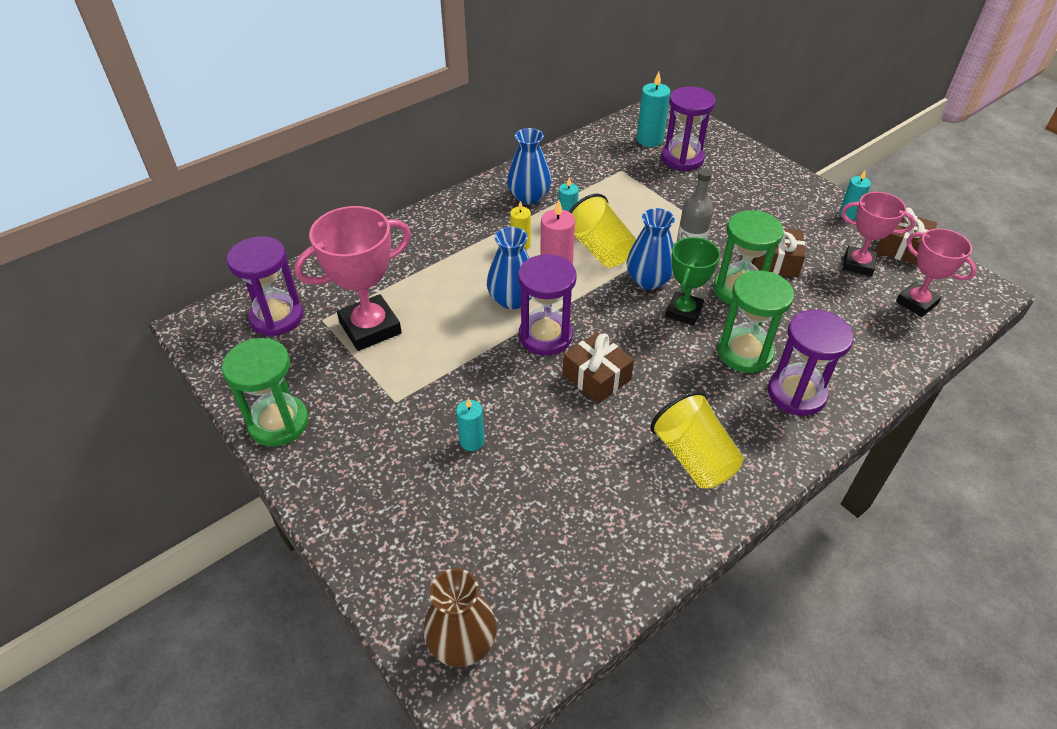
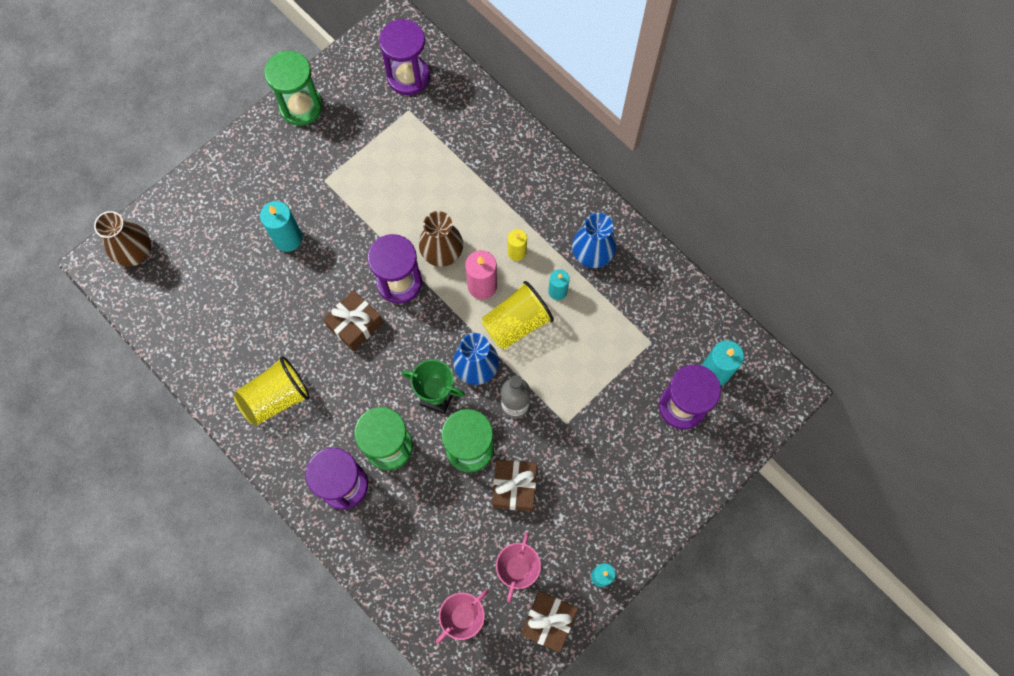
camera: 85 degrees right, 25 degrees up
(370, 328) = (400, 147): pink trophy -> none
(472, 441) = (288, 238): turquoise candle -> turquoise candle, size x1.56
(512, 299) = (442, 252): blue vase -> brown vase

